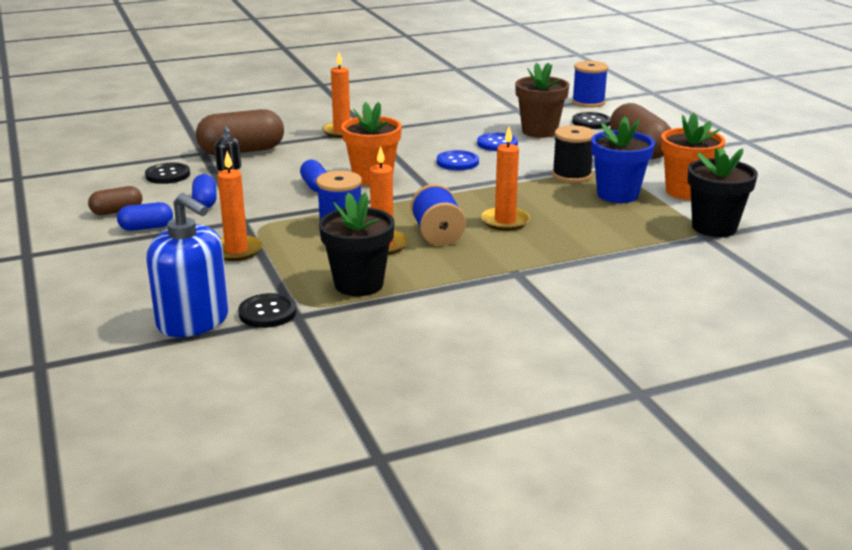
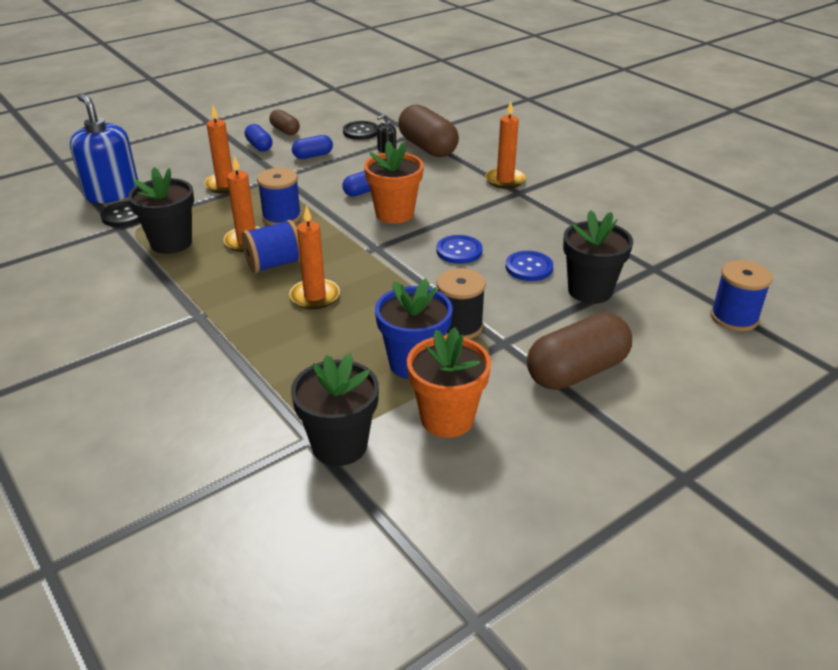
camera: 75 degrees right, 10 degrees up
(193, 321) = (112, 193): blue soap dispenser -> blue soap dispenser turned 120 degrees clockwise
(539, 131) = (590, 291): brown flower pot -> black flower pot
(591, 122) = (654, 326): black button -> none

